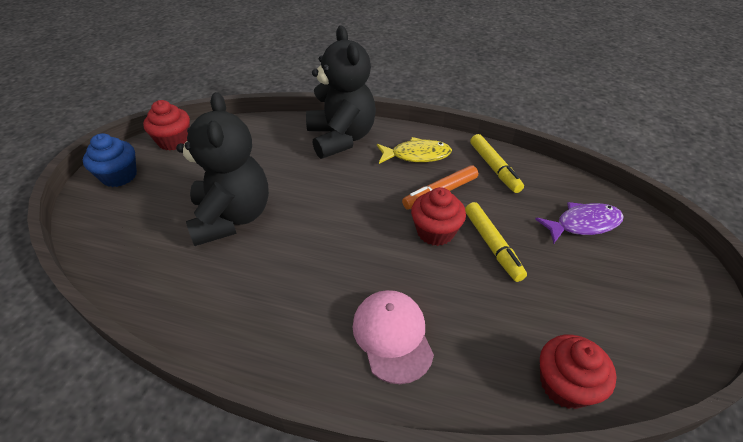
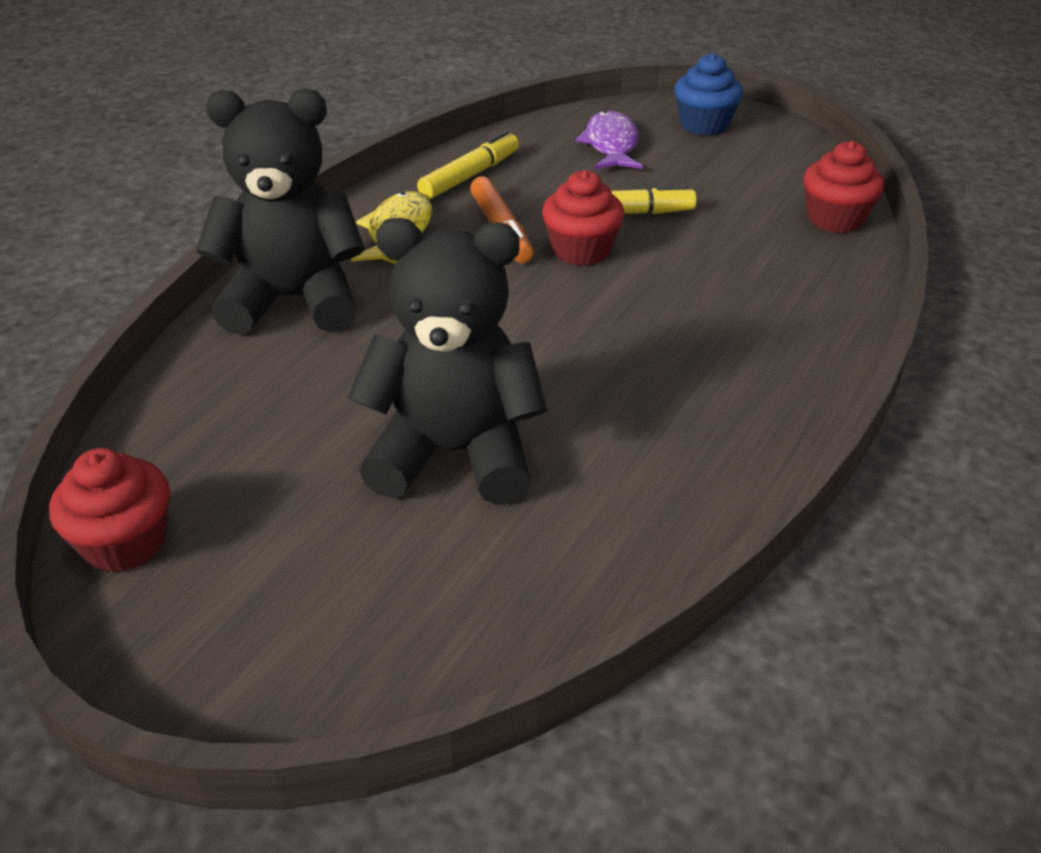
camera: 75 degrees left, 5 degrees down
(119, 176) = (210, 642): blue cupcake -> blue cupcake (704, 125)
(392, 336) = (755, 317): pink cap -> none
(494, 168) = (470, 175): yellow marker -> yellow marker turned 45 degrees counterclockwise

